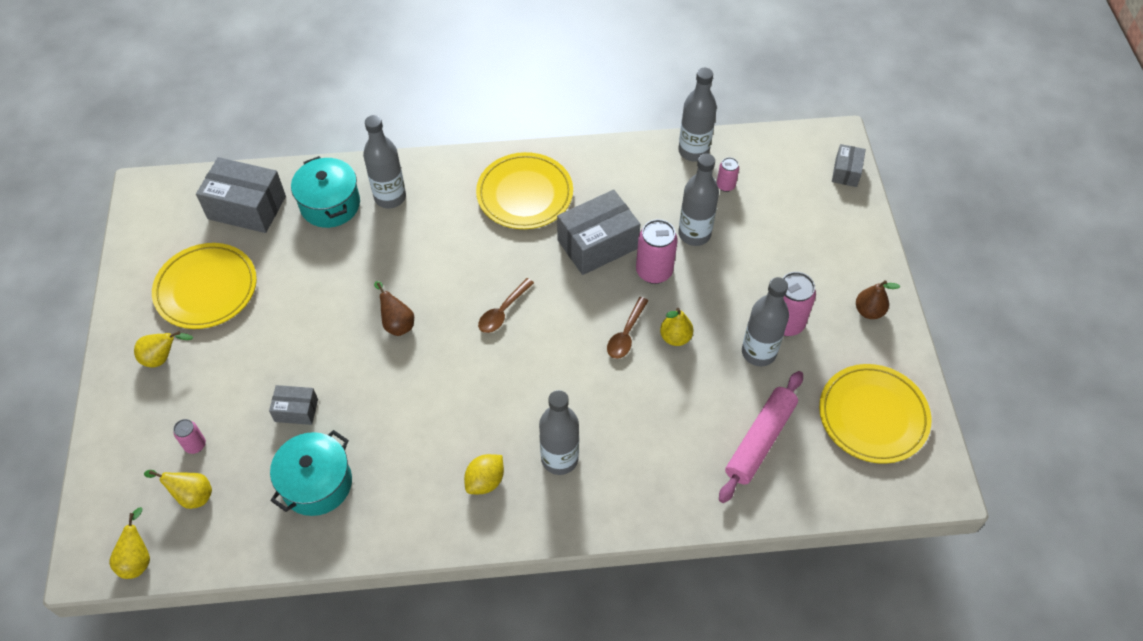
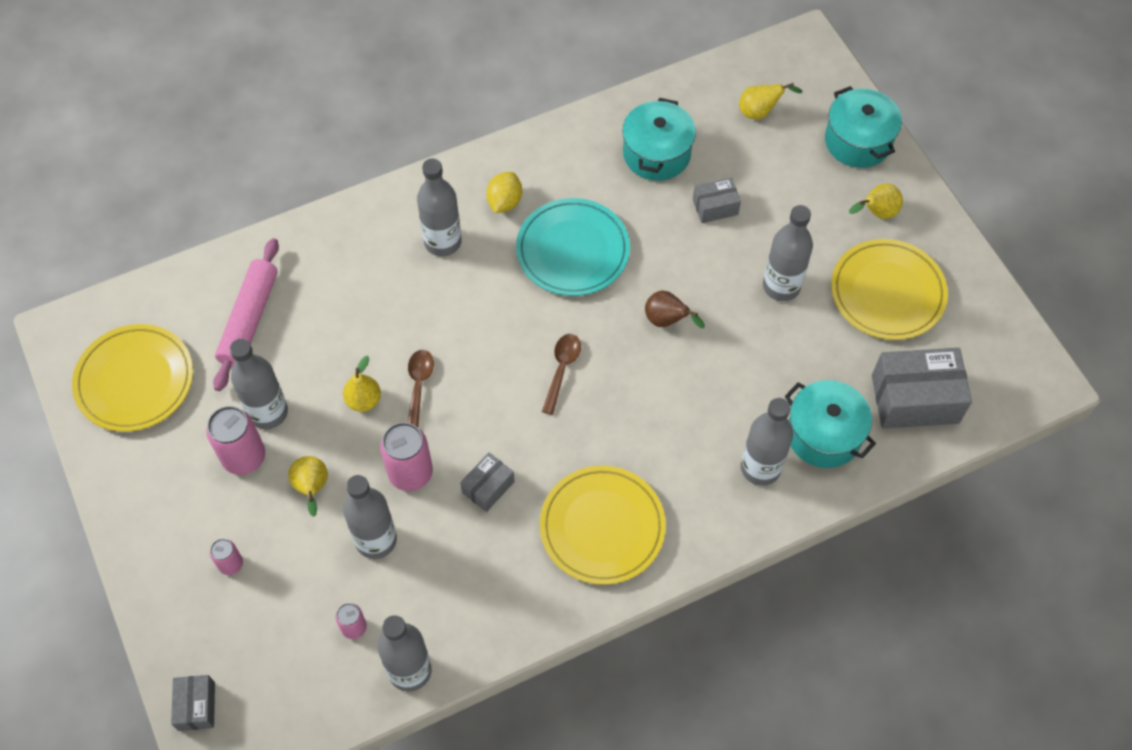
camera: 160 degrees right, 5 degrees up
(125, 432) = (858, 141): none -> turquoise pot
(138, 559) = (769, 56): yellow pear -> yellow pear (312, 488)
(195, 445) = (787, 150): pink can -> pink can (231, 564)
(286, 321) = (781, 286): none -> grey bottle
(445, 411) = (572, 250): none -> turquoise plate
(597, 244) = (488, 487): grey box -> grey box, size x0.53
(869, 311) = (149, 503): brown pear -> none

